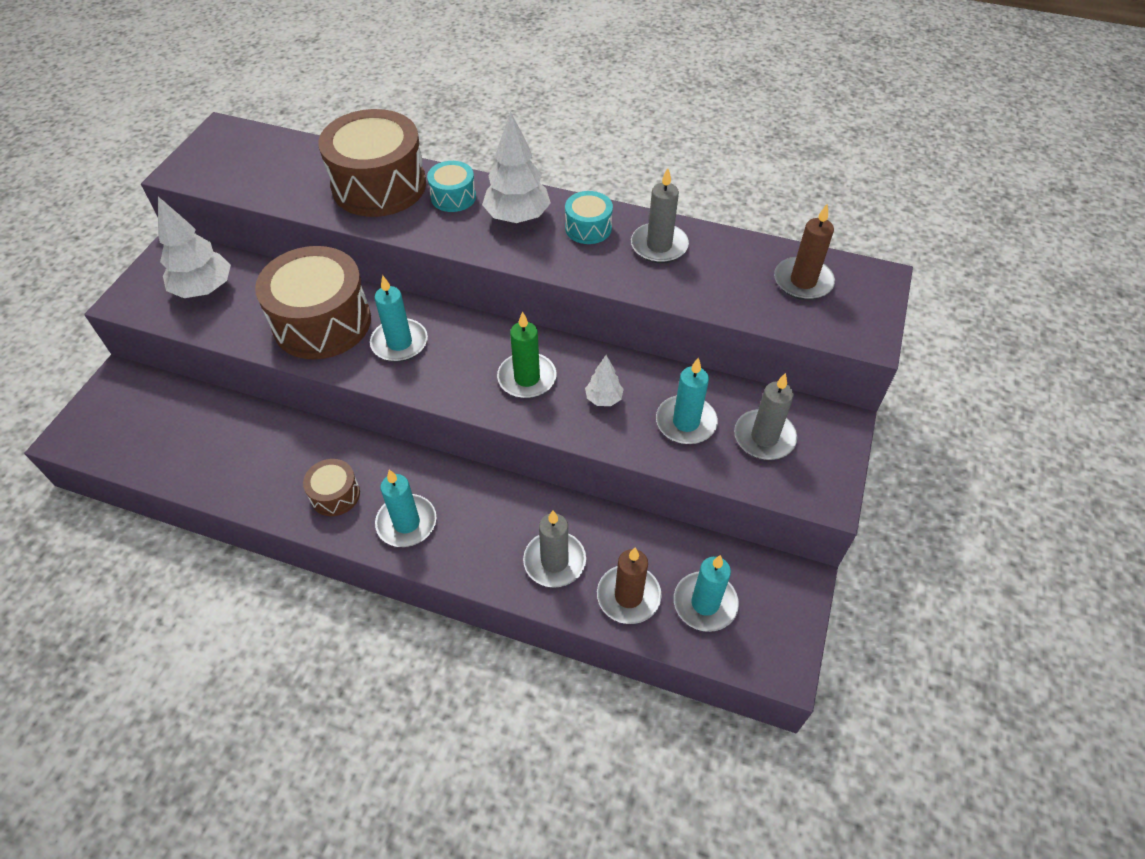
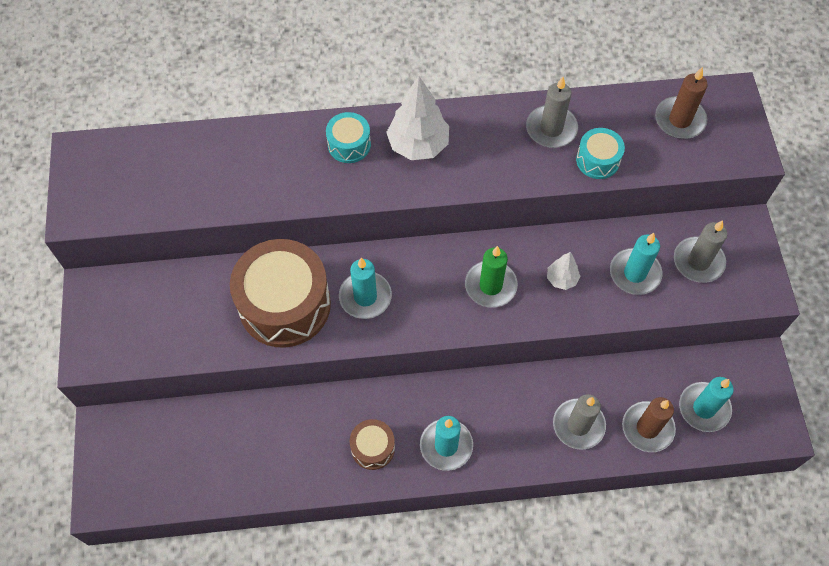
camera: 25 degrees left, 10 degrees up
(204, 289) = (153, 316): white tree -> none
(379, 186) = (275, 158): brown drum -> none
(588, 228) = (484, 133): turquoise drum -> turquoise drum (597, 160)

